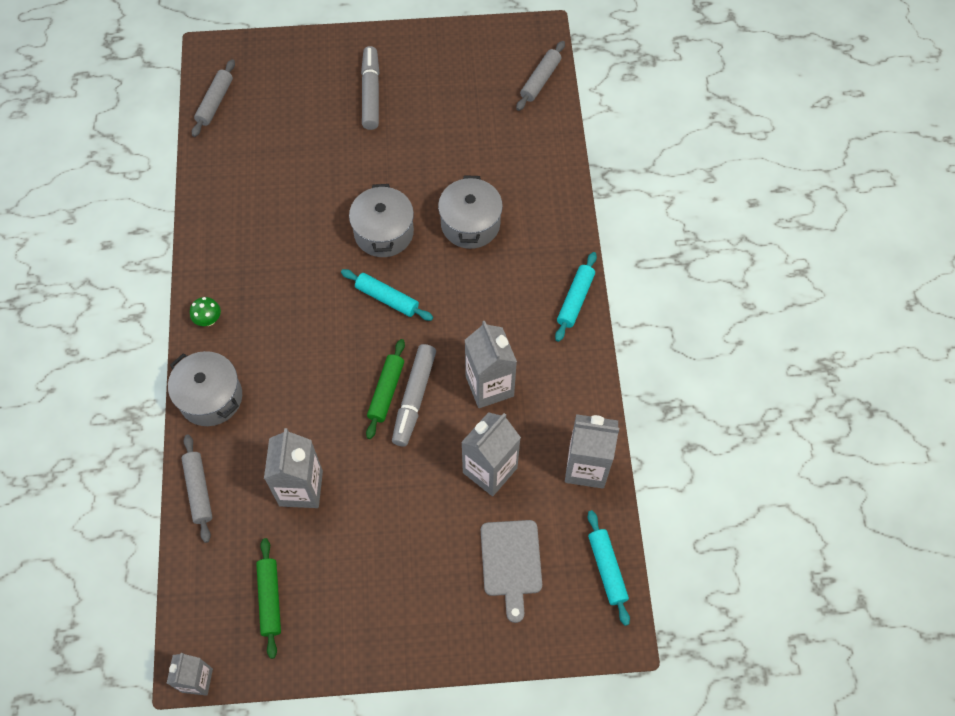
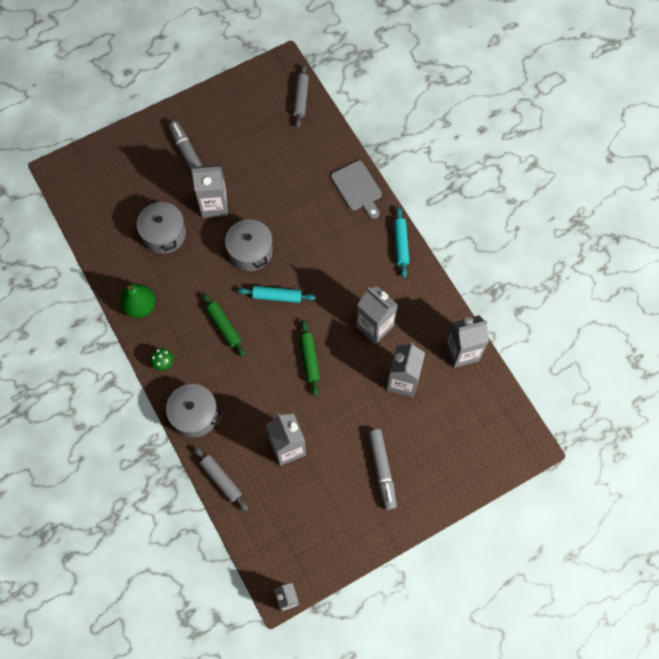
camera: 25 degrees left, 5 degrees up
(215, 102) = (81, 206): grey rolling pin -> none
(219, 242) = (140, 306): none -> green pear
(270, 599) = (306, 527): green rolling pin -> green rolling pin (224, 326)
(370, 161) = (214, 205): none -> grey carton
(414, 398) = (330, 356): grey marker -> grey marker (382, 470)
(470, 224) = (306, 221): grey pot -> grey pot (164, 234)
(511, 562) = (446, 433): grey cutting board -> grey cutting board (357, 188)
(607, 569) = (506, 410): turquoise rolling pin -> none

